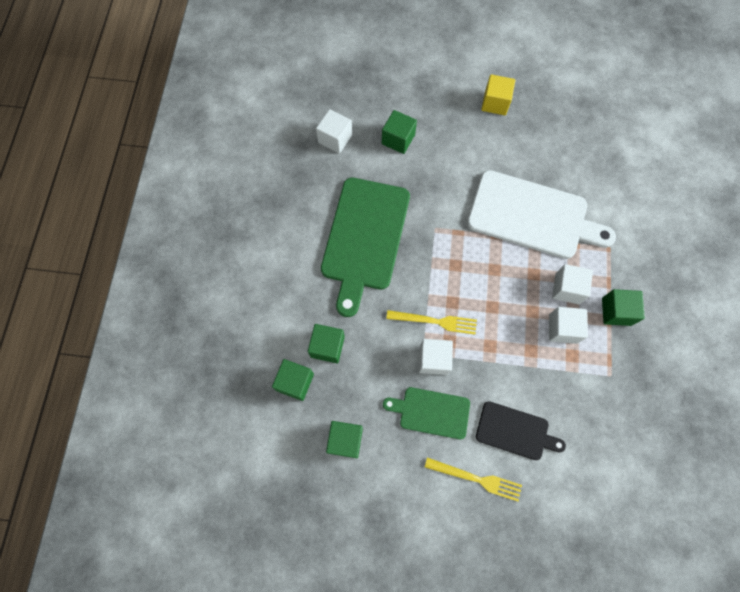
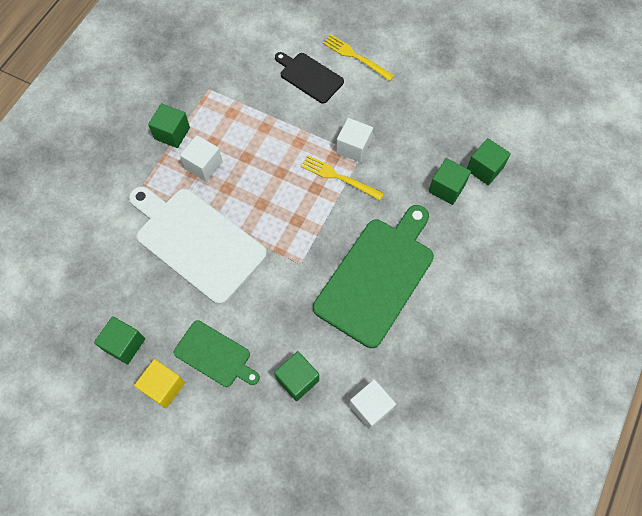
camera: 160 degrees left, 5 degrees down
(345, 440) = (452, 113): green cube -> green cube (124, 344)
(431, 412) = (372, 110): green cutting board -> green cutting board (215, 355)
(562, 329) = (227, 135): white cube -> none

